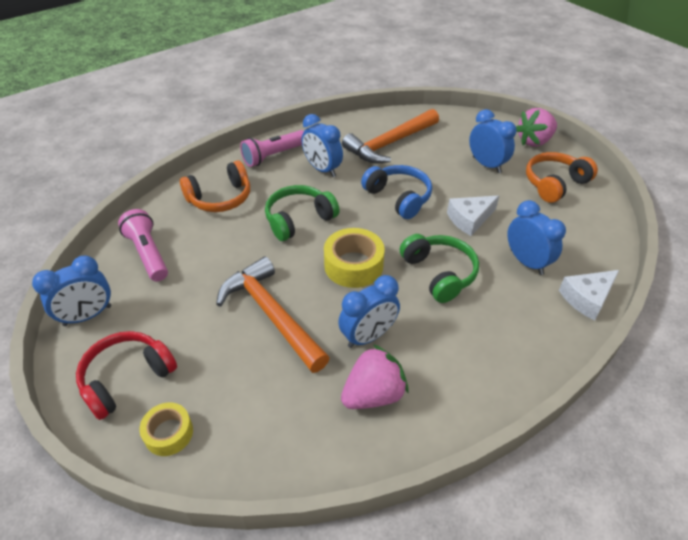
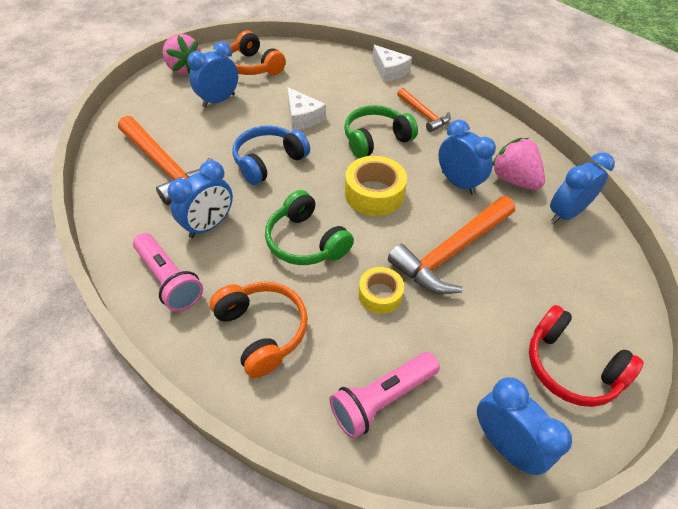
camera: 95 degrees left, 5 degrees up
(169, 433) = (608, 312): yellow tape -> yellow tape (380, 295)
(494, 322) = (423, 114): none -> orange hammer
(526, 262) = (355, 92): blue clock -> blue clock (565, 214)

